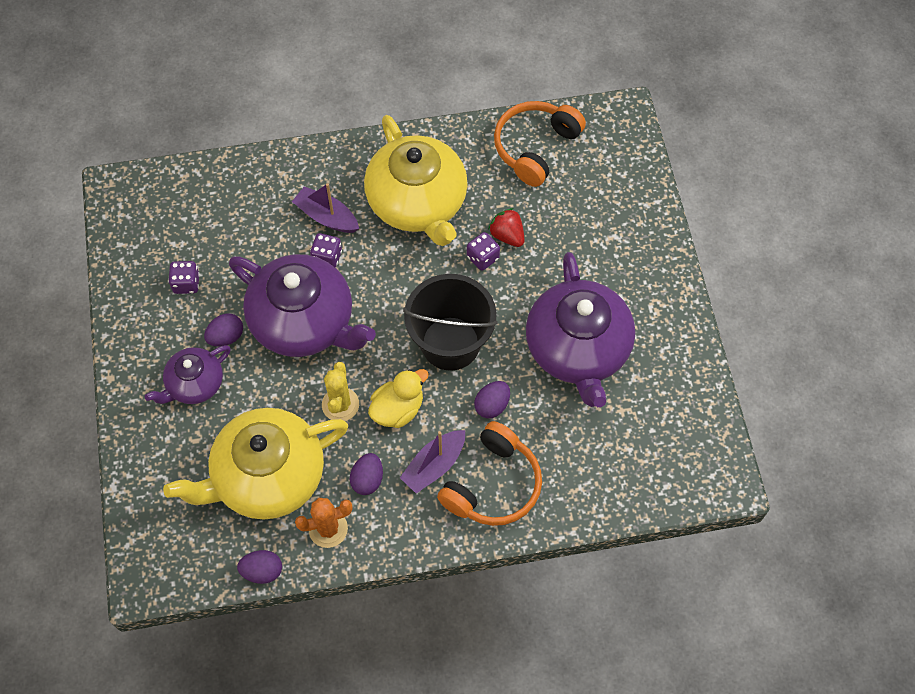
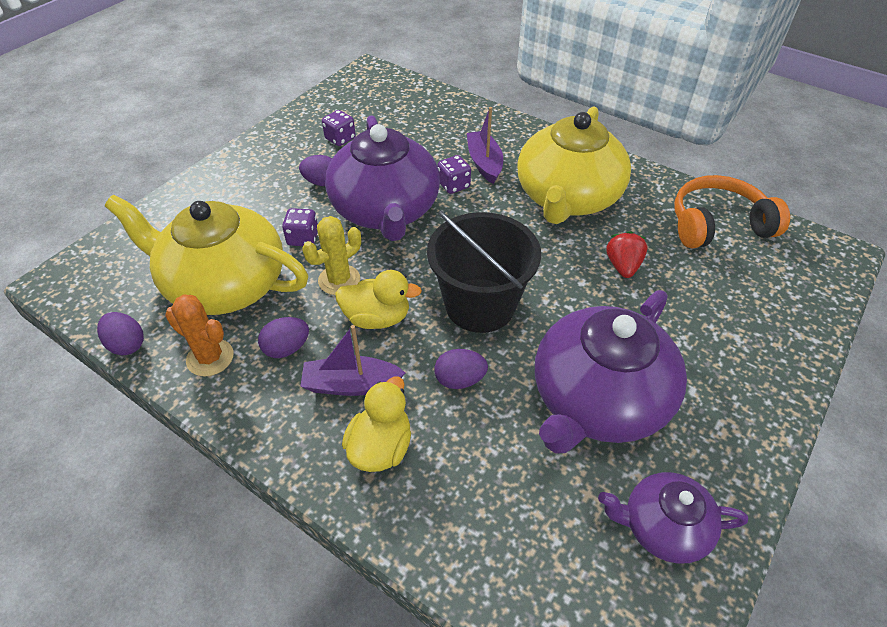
camera: 45 degrees right, 15 degrees down
(194, 384) = (264, 193): purple teapot -> purple teapot (663, 527)
(482, 258) = (581, 266): purple dice -> purple dice (303, 238)
(493, 485) = (380, 447): orange headphones -> yellow duck

